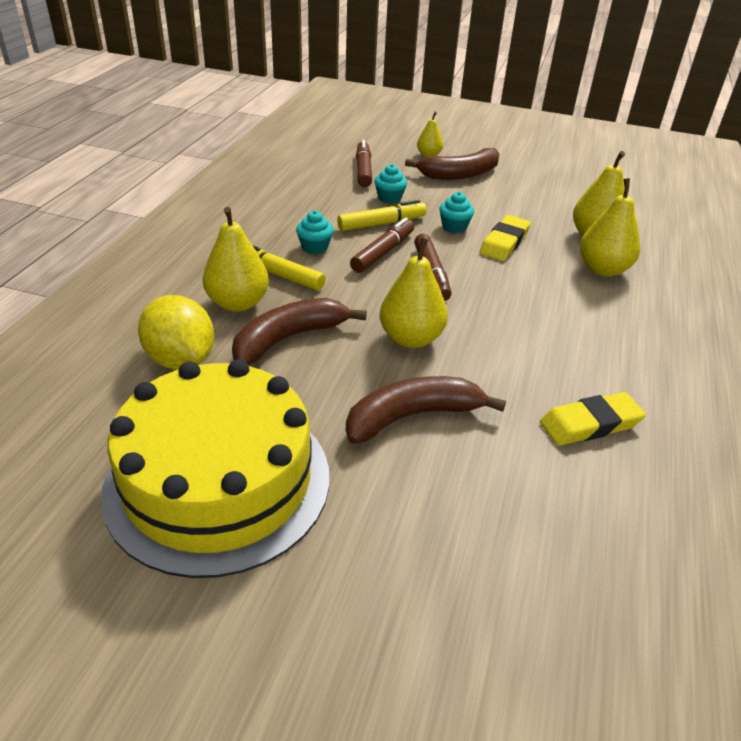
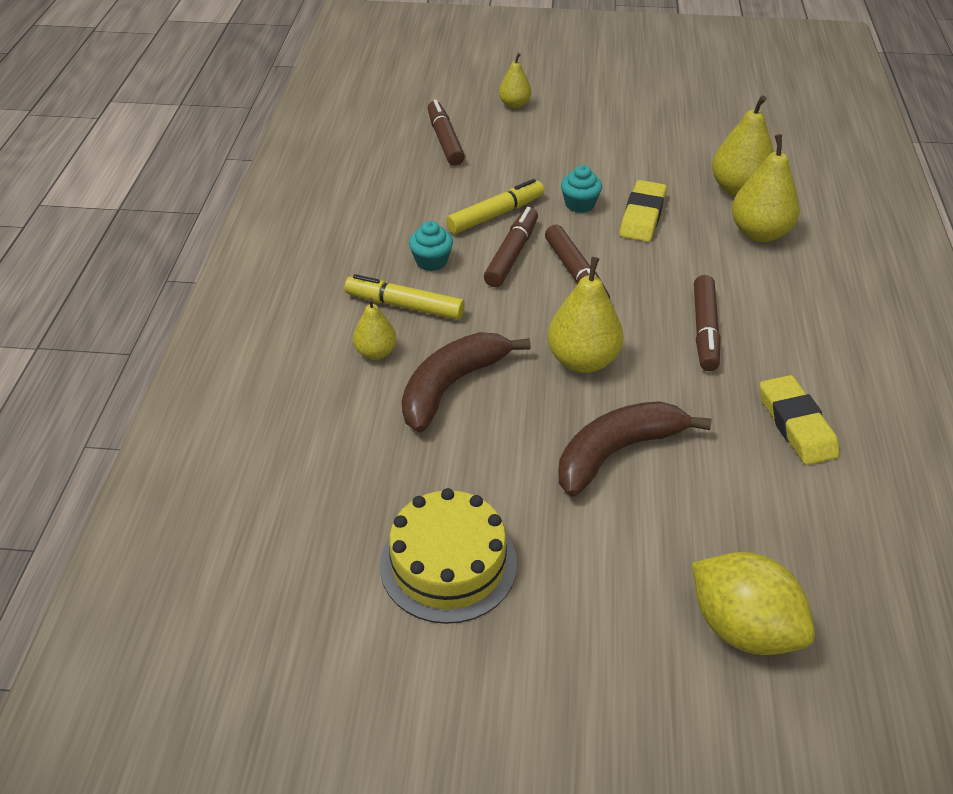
camera: 10 degrees left, 5 degrees up
(181, 359) = (345, 435): yellow lemon -> yellow lemon (743, 628)
(218, 480) = (448, 564): yellow cake -> yellow cake, size x0.59
(238, 303) = (376, 352): yellow pear -> yellow pear, size x0.59
(389, 198) = (491, 176): turquoise cupcake -> none
(459, 174) = (560, 127): brown banana -> none
(529, 334) = (704, 330): none -> brown marker
(590, 424) = (796, 425): yellow eraser -> yellow eraser turned 75 degrees counterclockwise

